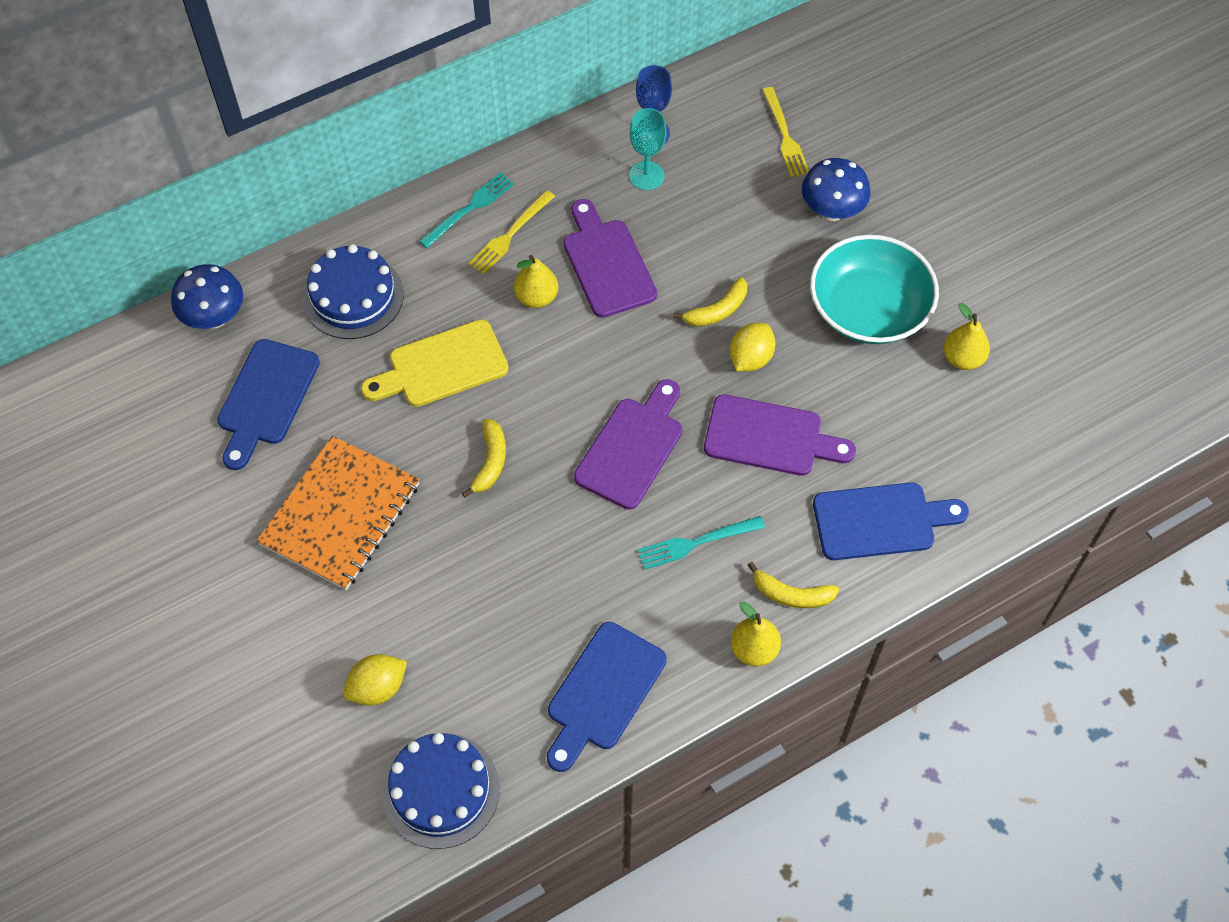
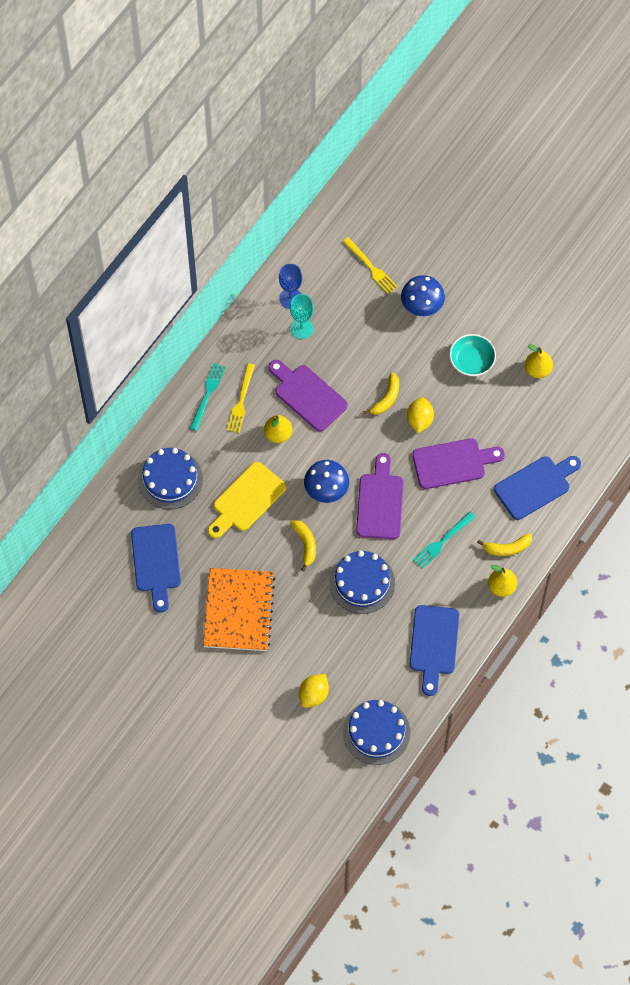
camera: 25 degrees left, 5 degrees up
(214, 317) = (96, 527): blue mushroom -> blue mushroom (326, 490)
(543, 551) = (362, 582): none -> blue cake
(868, 309) = (471, 361): turquoise bowl -> turquoise bowl, size x0.59

